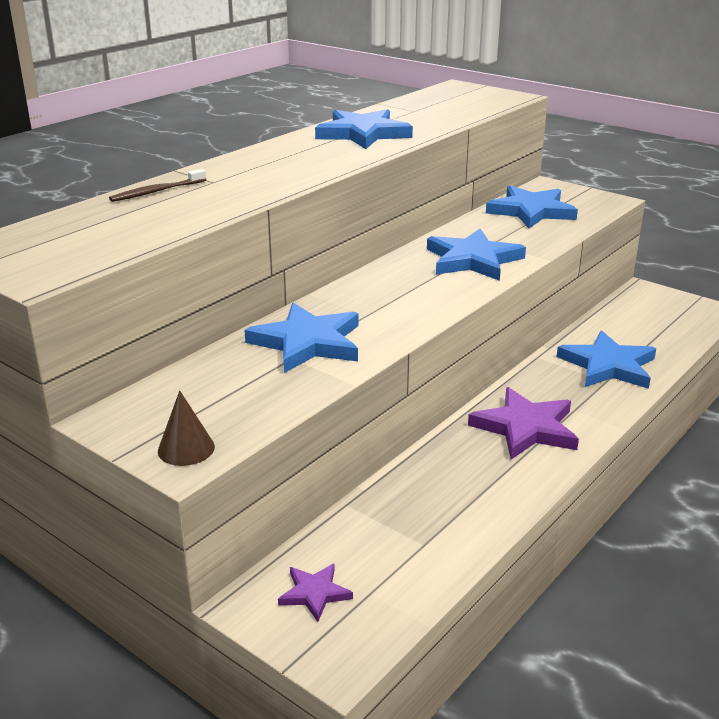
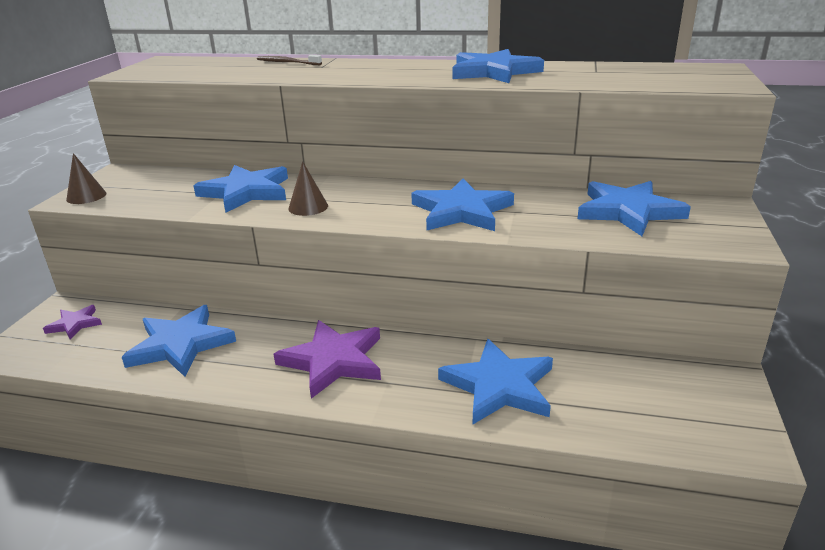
camera: 65 degrees right, 0 degrees up
(391, 318) = (308, 207): none -> brown cone
(431, 513) = (180, 345): none -> blue star

